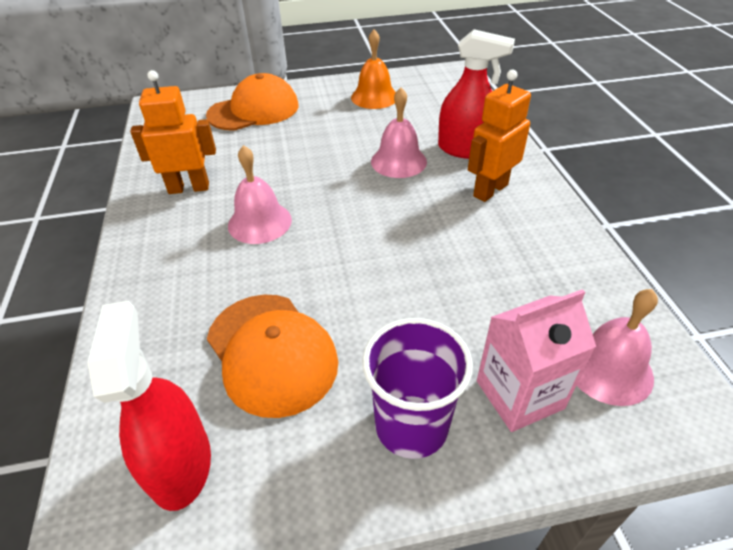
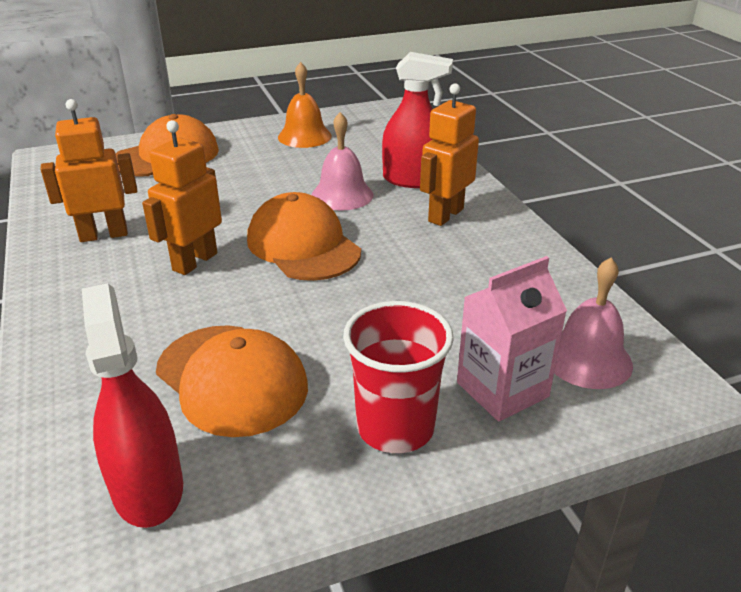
camera: 10 degrees left, 10 degrees down
(259, 222) = (194, 261): pink bell -> orange robot
(356, 213) = (303, 245): none -> orange cap
(411, 426) = (395, 427): purple cup -> red cup

